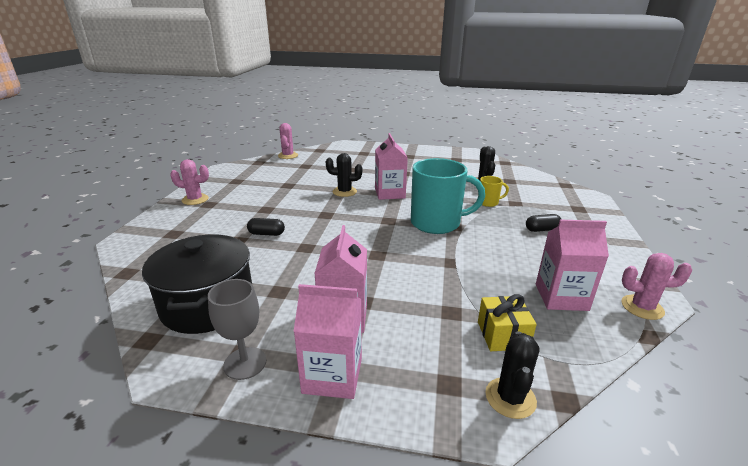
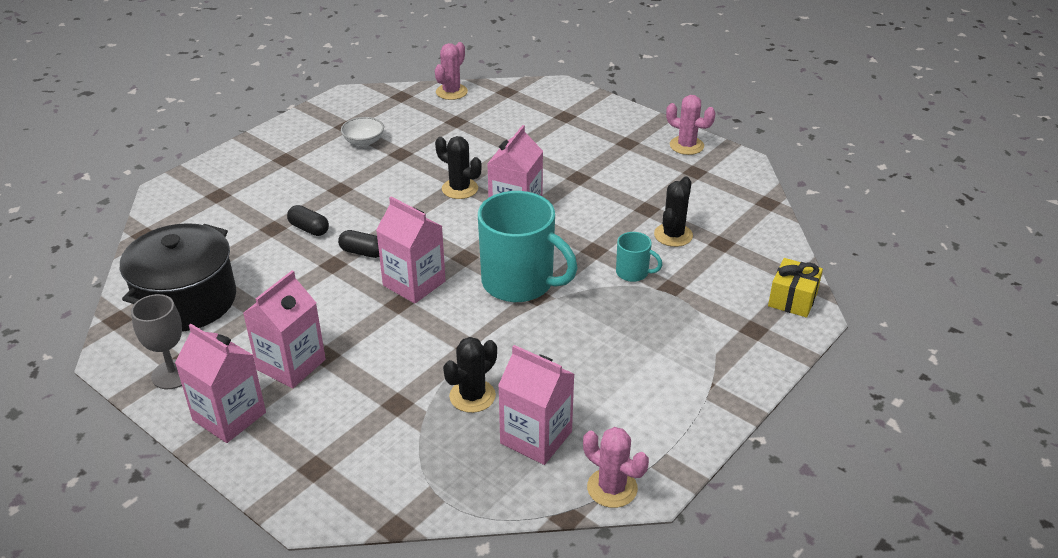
camera: 30 degrees right, 10 degrees up
(195, 199) = (275, 146): pink cactus -> pink cactus (686, 146)
(257, 185) = (364, 141): none -> white bowl
(374, 241) = (414, 283): none -> pink carton
(488, 202) = (633, 273): yellow mug -> turquoise mug
(502, 335) = (417, 448): yellow gift -> yellow gift (792, 299)
(510, 398) = (351, 503): black cactus -> black cactus (472, 396)
(542, 229) = (646, 343): black capsule -> black capsule (363, 252)

